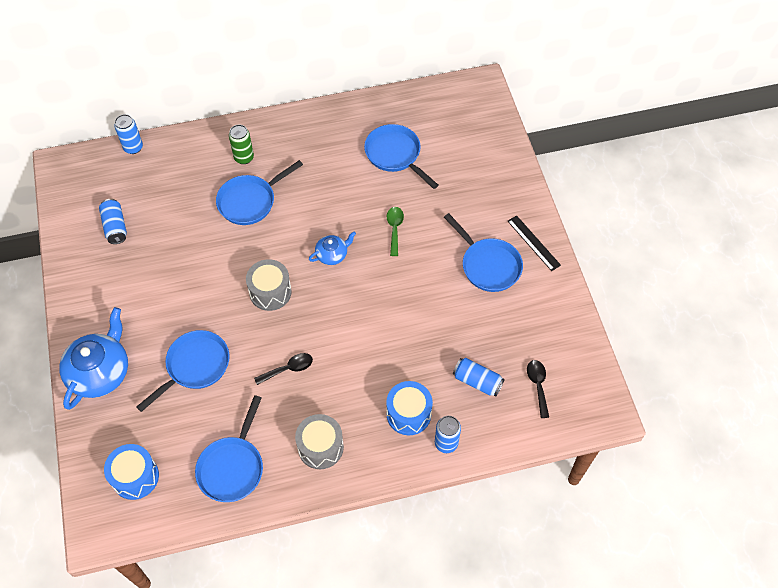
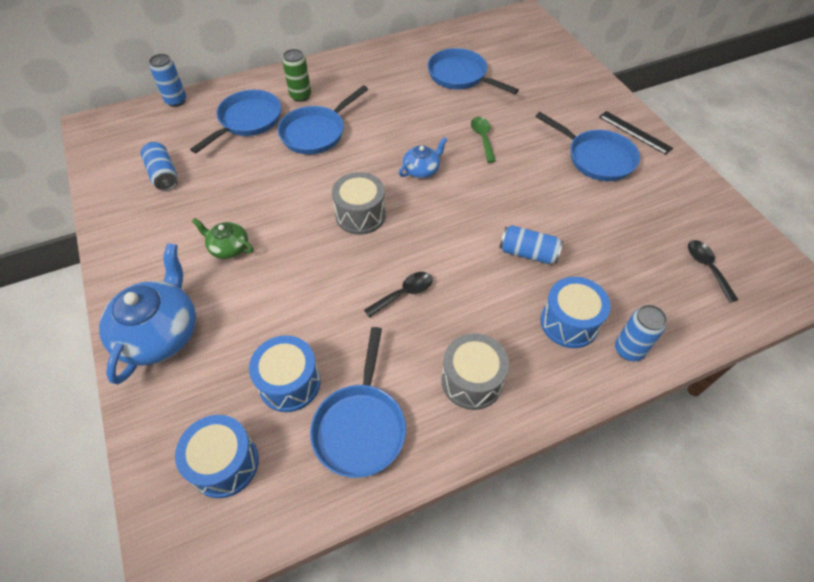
camera: 10 degrees left, 5 degrees down
(160, 306) = (228, 247): none -> green teapot
(188, 426) = (289, 383): none -> blue drum
(195, 366) = (285, 308): blue pan -> blue pan (247, 121)
(477, 381) = (635, 274): blue can -> blue can (528, 253)

